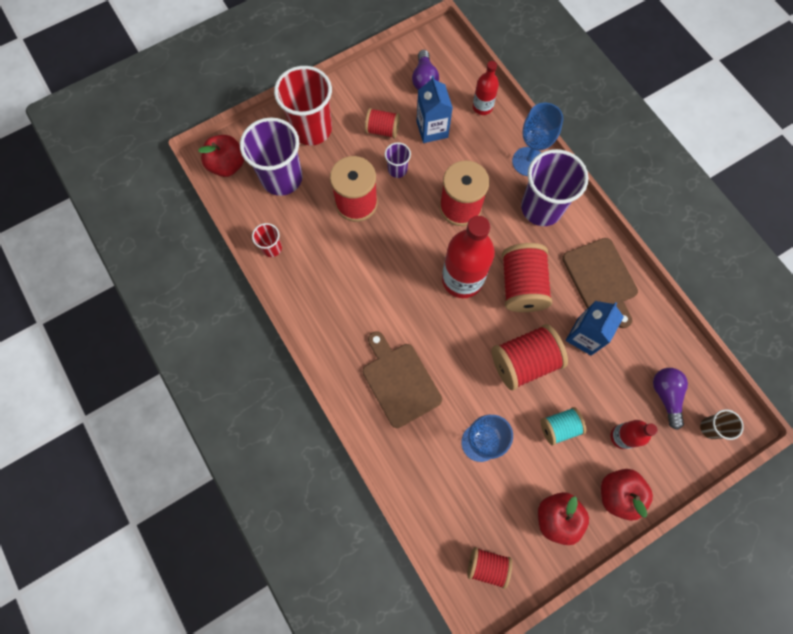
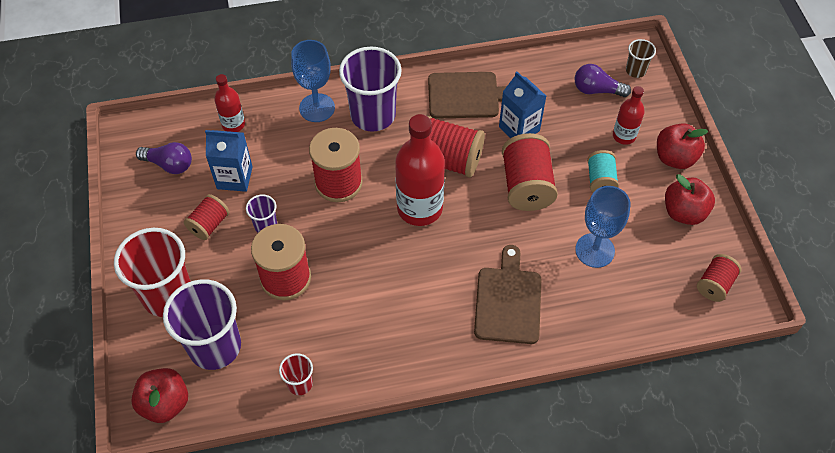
camera: 70 degrees left, 15 degrees down
(399, 381) = (508, 301): brown cutting board -> brown cutting board turned 105 degrees clockwise

